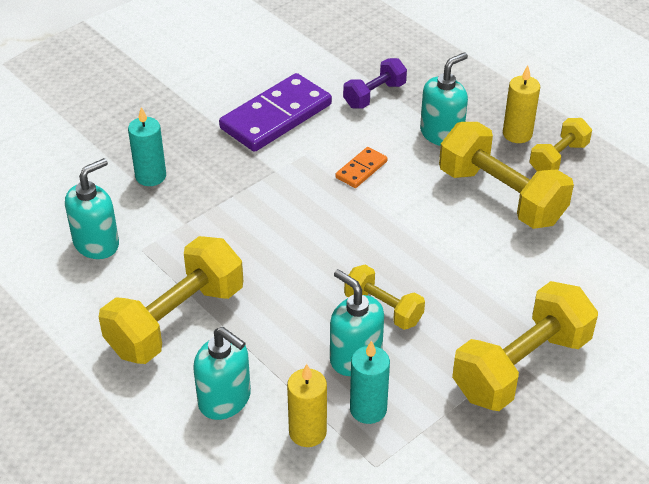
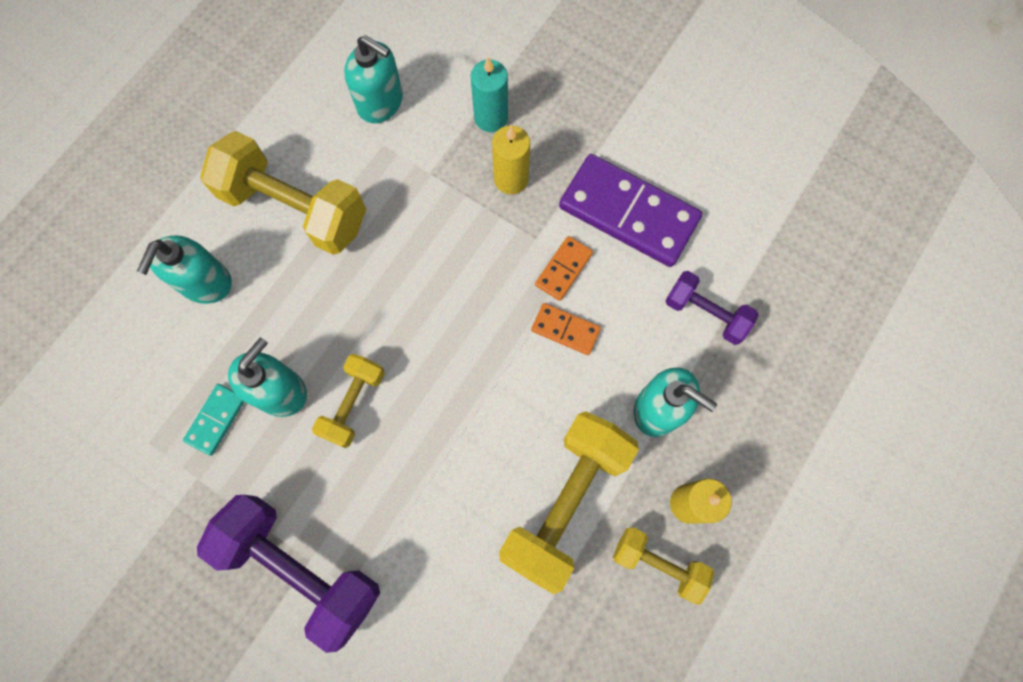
camera: 75 degrees right, 30 degrees up
(307, 432) = (179, 369): yellow candle -> yellow candle (511, 179)
(309, 161) = (563, 269): none -> orange domino
(368, 409) = (216, 419): turquoise candle -> turquoise domino
(521, 366) = (301, 568): yellow dumbbell -> purple dumbbell

